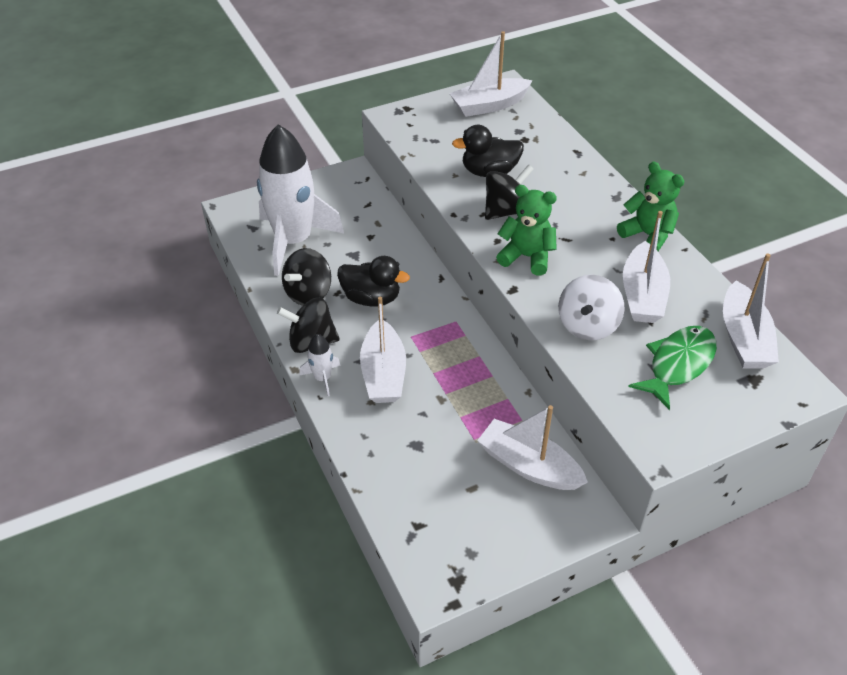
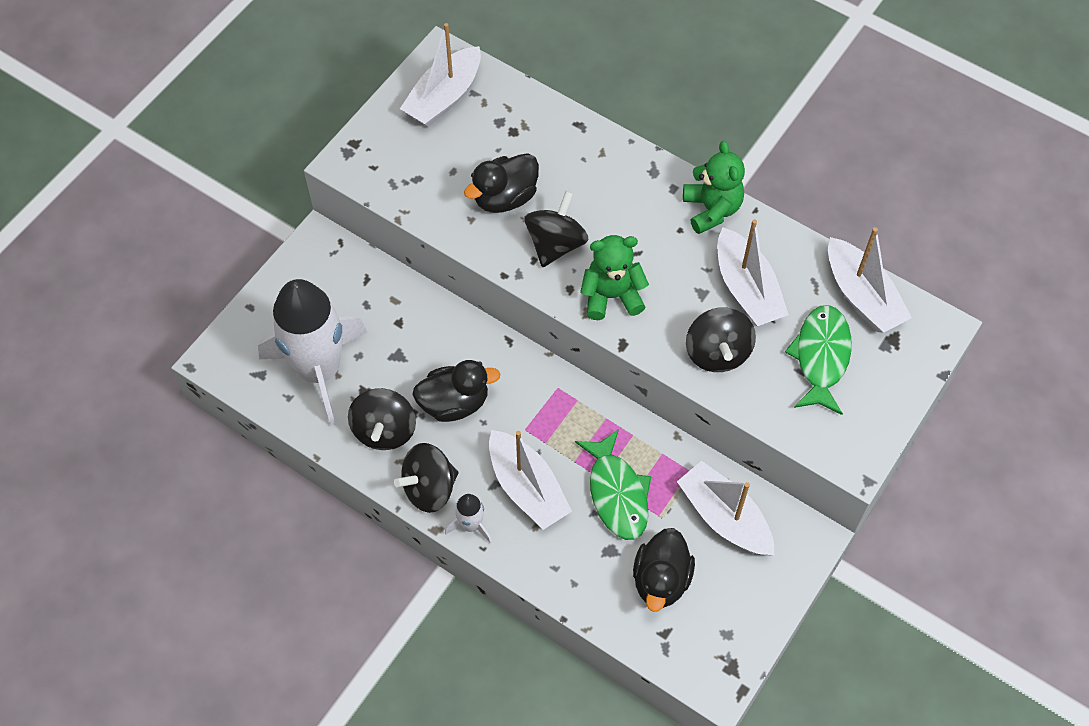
camera: 30 degrees left, 15 degrees up
(443, 485) = (661, 580): none -> black duck
(451, 408) = (617, 493): none -> green fish
(529, 465) = (724, 517): white boat -> white boat turned 45 degrees clockwise
(587, 325) = (717, 353): white spinning top -> black spinning top
(647, 235) = (711, 209): green teddy bear -> green teddy bear turned 60 degrees clockwise

